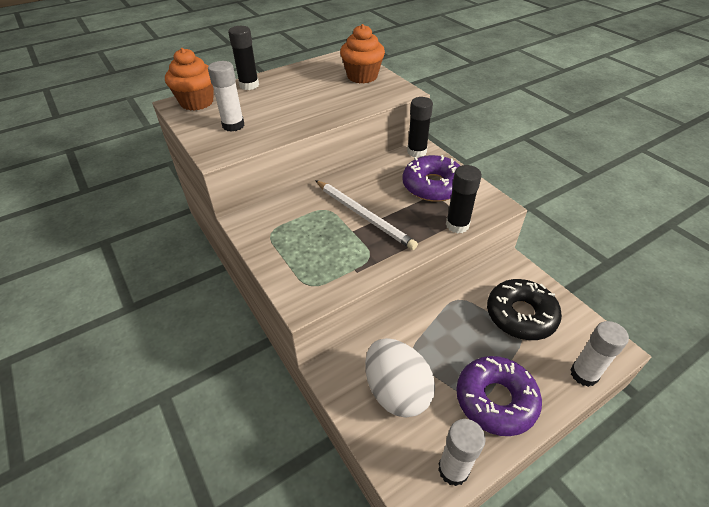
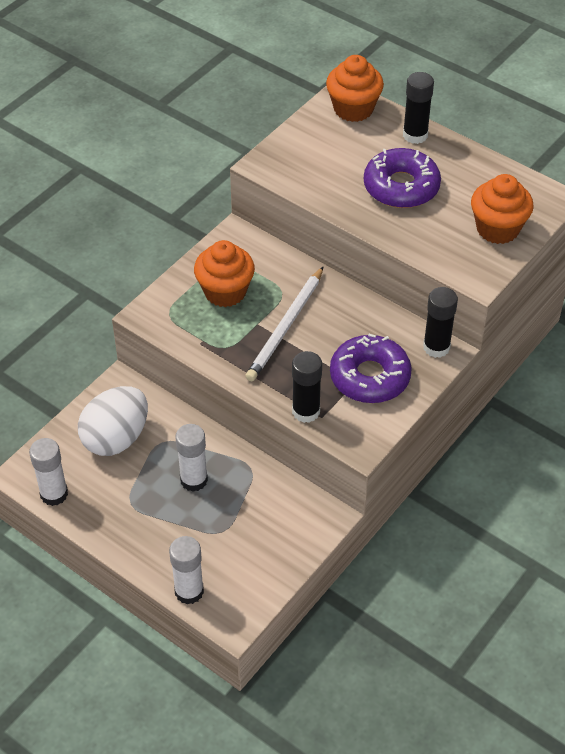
camera: 70 degrees right, 5 degrees up
(233, 125) = (321, 156): white glue stick -> white glue stick (194, 480)
(306, 242) = (225, 292): none -> orange cupcake
(495, 400) = (133, 517): purple donut -> purple donut (401, 187)
(520, 315) = (250, 529): black donut -> none

